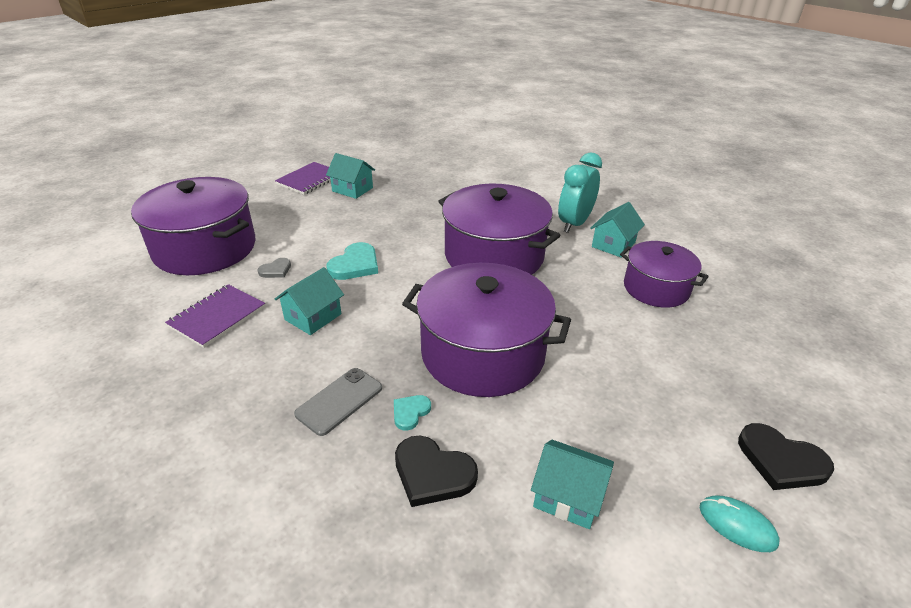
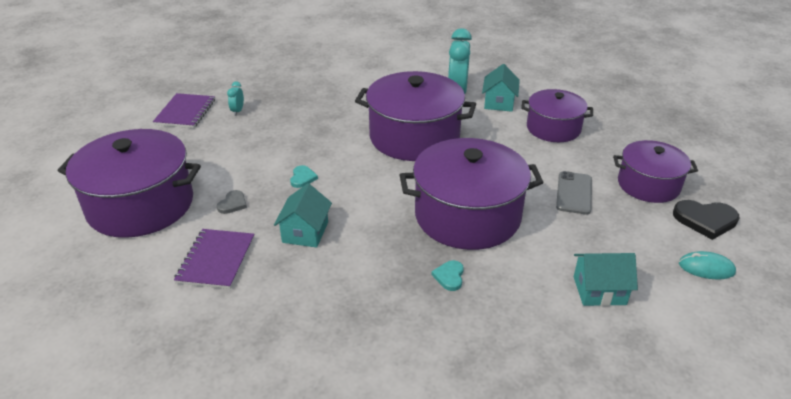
camera: 25 degrees left, 0 degrees up
(339, 401) = (388, 288): grey phone -> grey phone (574, 193)
(352, 189) = (238, 111): turquoise house -> turquoise clock
(355, 265) = (302, 178): turquoise heart -> turquoise heart, size x0.57
(432, 473) = (500, 311): black heart -> none
(731, 389) = (648, 185): none -> purple pot

